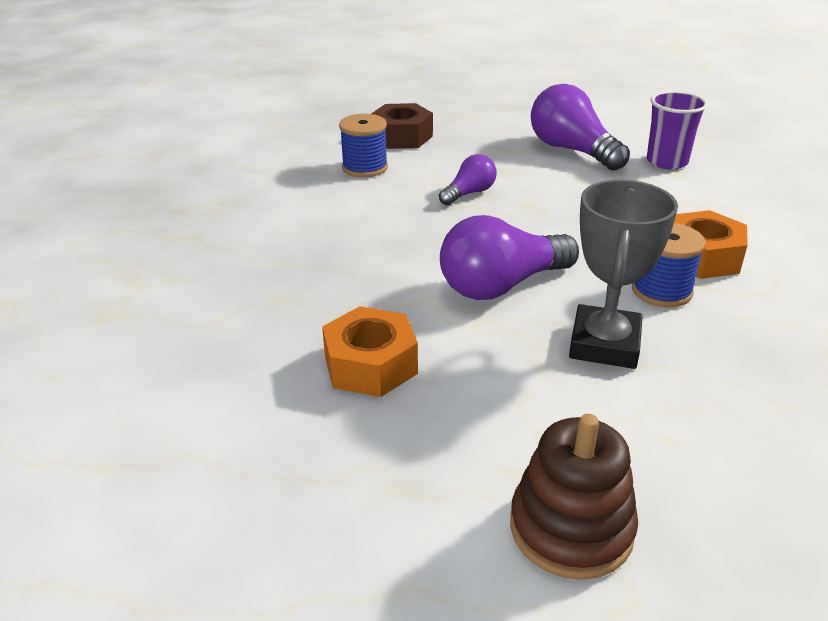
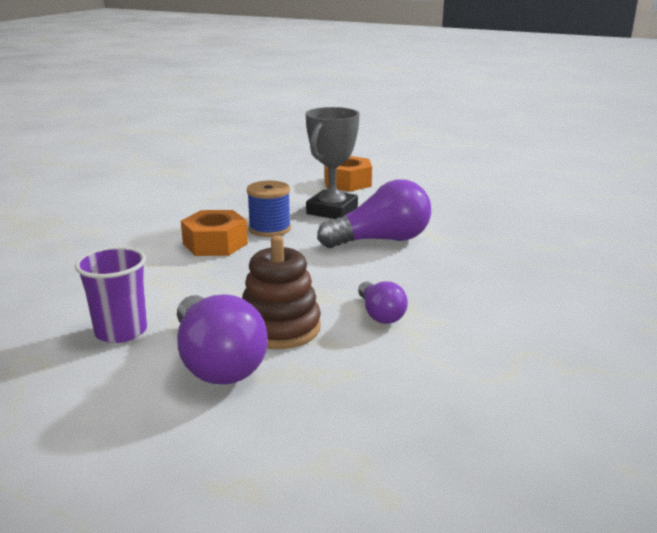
camera: 170 degrees left, 10 degrees down
(365, 167) = (506, 363): blue spool -> none
(370, 365) = (476, 213): orange nut -> orange nut (347, 182)
(401, 137) = (456, 420): brown nut -> none
(469, 193) = (380, 314): purple light bulb -> purple light bulb turned 75 degrees counterclockwise
(571, 528) = (389, 171): brown stacking toy -> brown stacking toy (280, 328)

